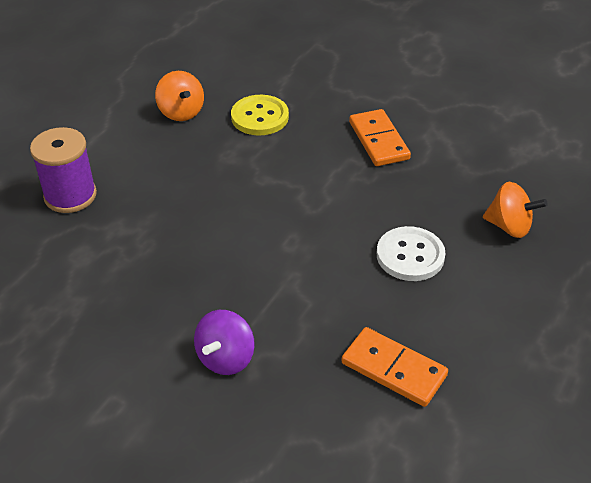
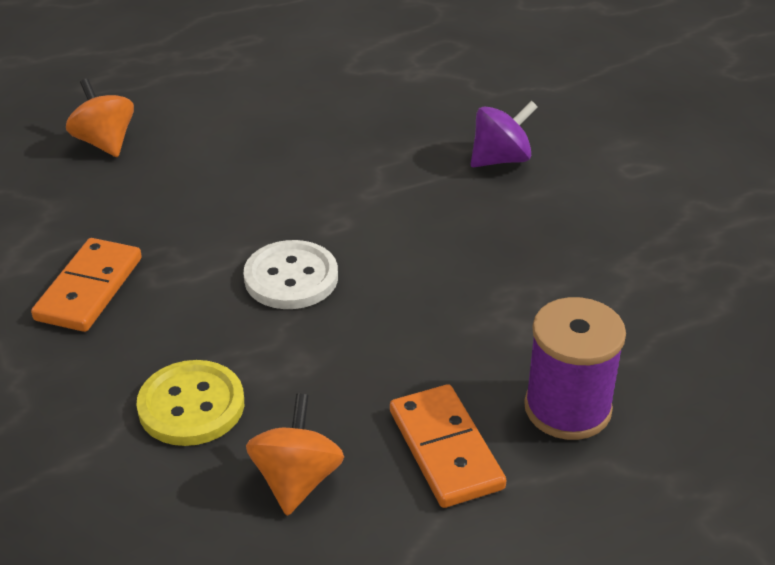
camera: 145 degrees left, 5 degrees down
(394, 369) = (361, 97): orange domino -> orange domino (445, 449)
(410, 255) = (234, 161): white button -> white button (291, 278)

